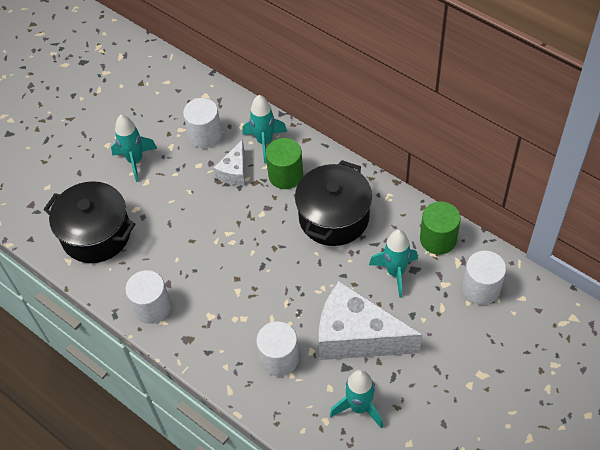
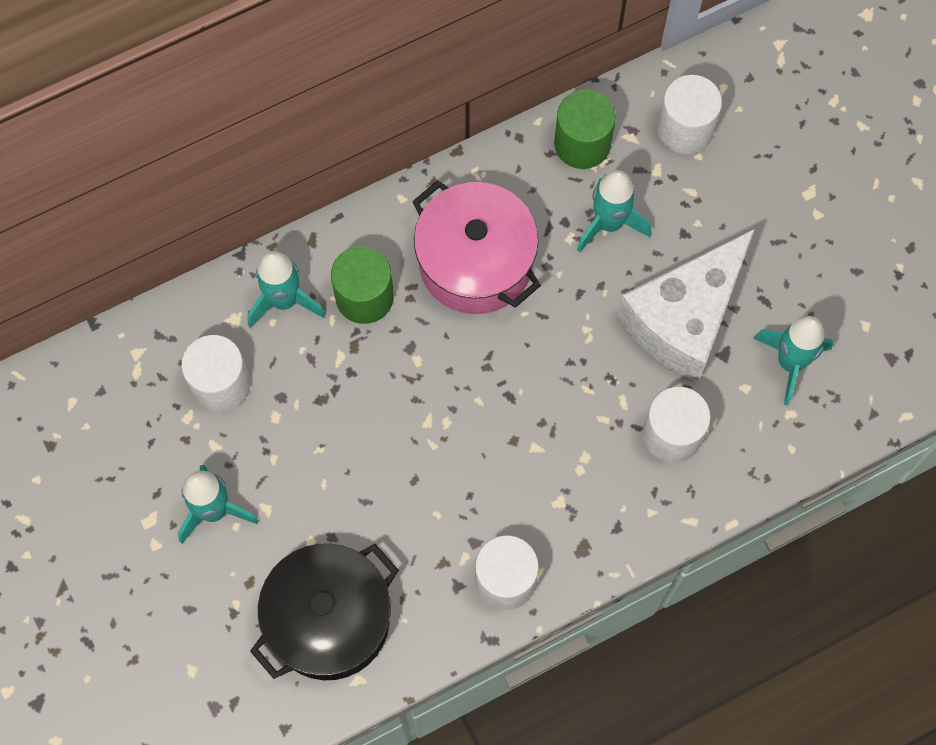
camera: 70 degrees left, 15 degrees up
(234, 171) = (318, 368): white cheese -> none
(334, 217) = (475, 262): black pot -> pink pot

